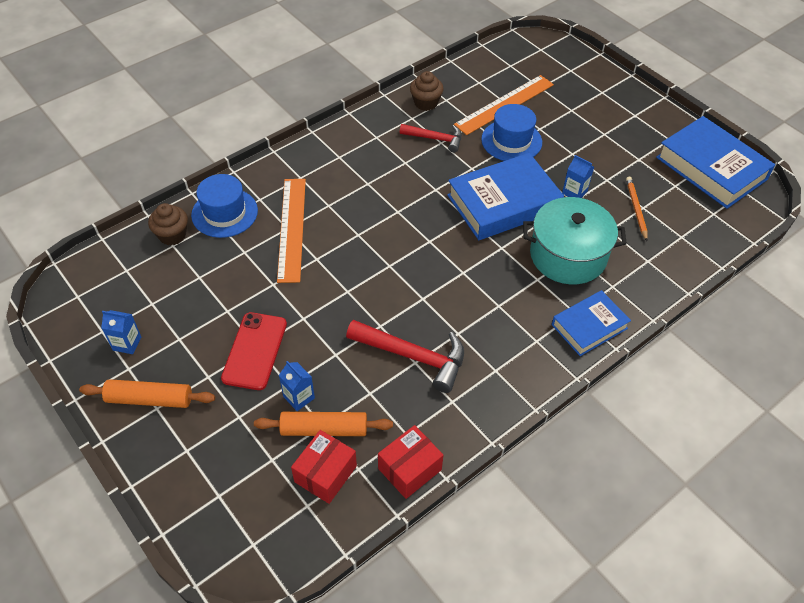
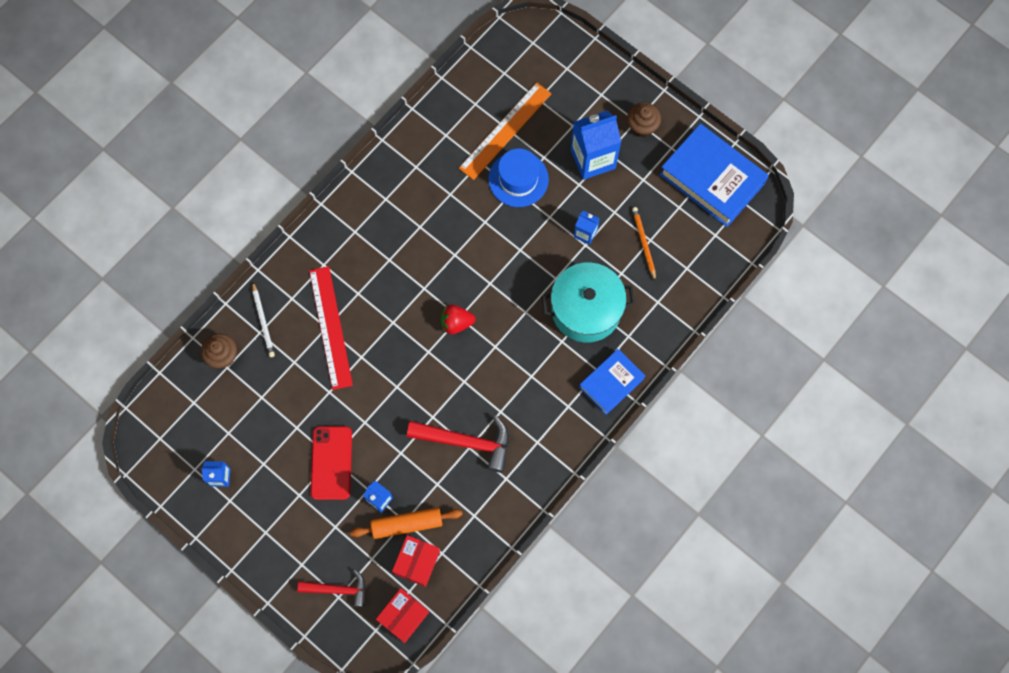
camera: 10 degrees left, 20 degrees up
(149, 399) = (257, 525): orange rolling pin -> none
(224, 213) = (263, 321): blue hat -> white pencil
(292, 228) = (331, 327): orange ruler -> red ruler
(409, 469) = (482, 545): red box -> red box (403, 616)
(425, 245) = (456, 323): none -> red strawberry
(426, 103) = (426, 143): brown cupcake -> brown cupcake (642, 126)
(435, 139) = (443, 190): red hammer -> red hammer (337, 589)
(503, 203) = (520, 259): blue book -> none
(589, 136) = (593, 159): none -> blue carton

